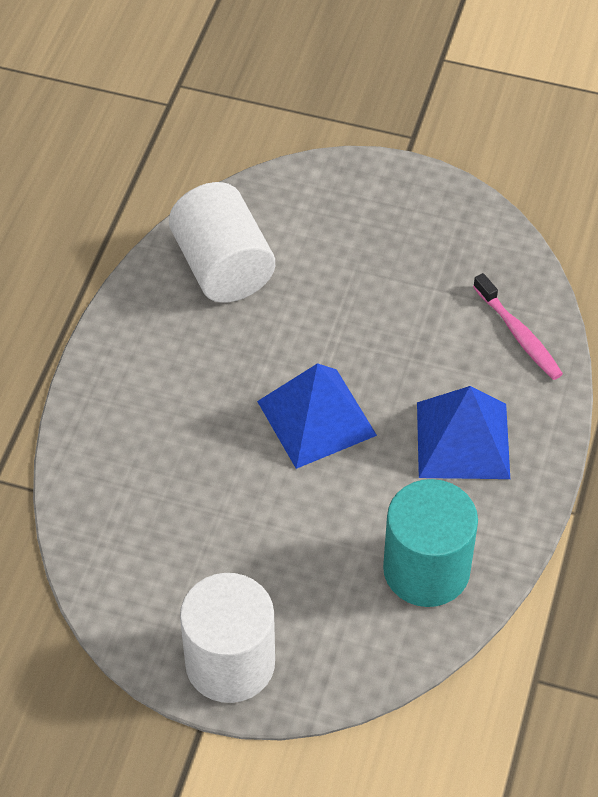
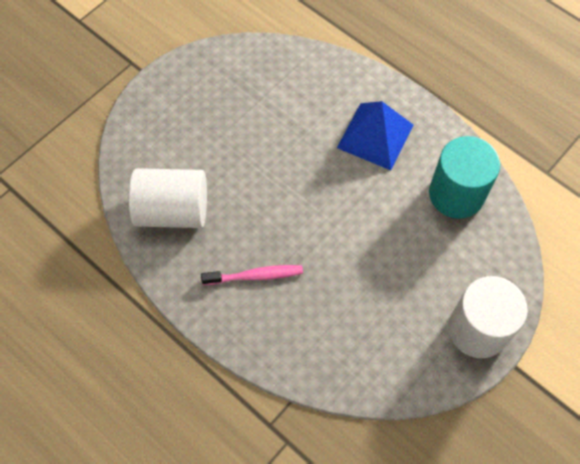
camera: 65 degrees left, 10 degrees up
(316, 418) = (320, 206): blue pyramid -> none
(519, 335) = (315, 75): pink toothbrush -> pink toothbrush (255, 276)

